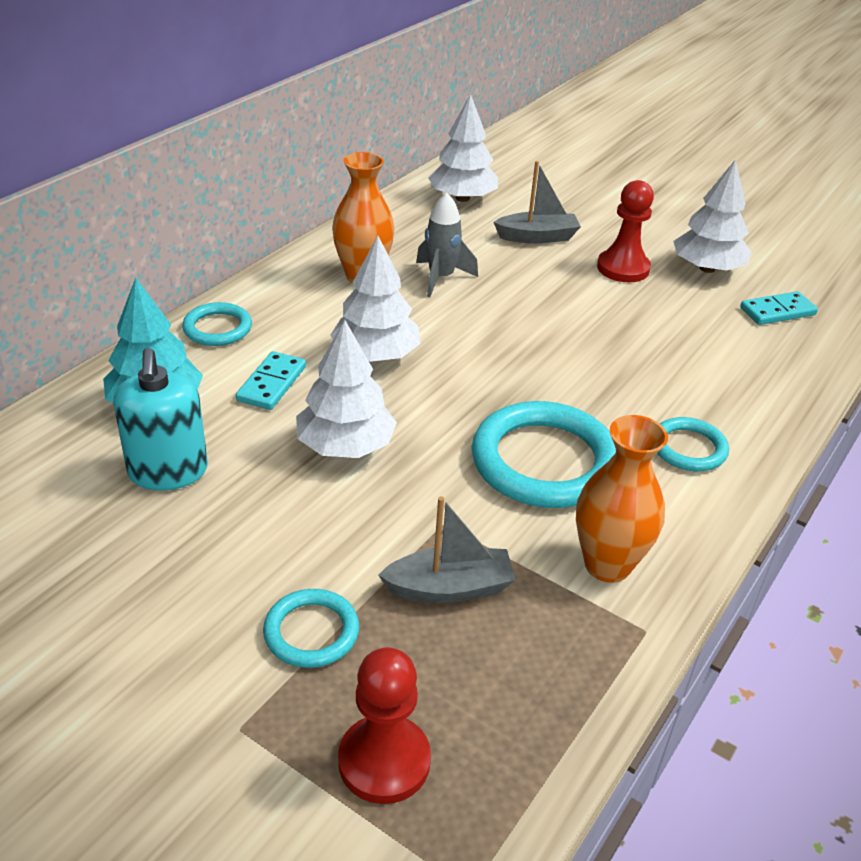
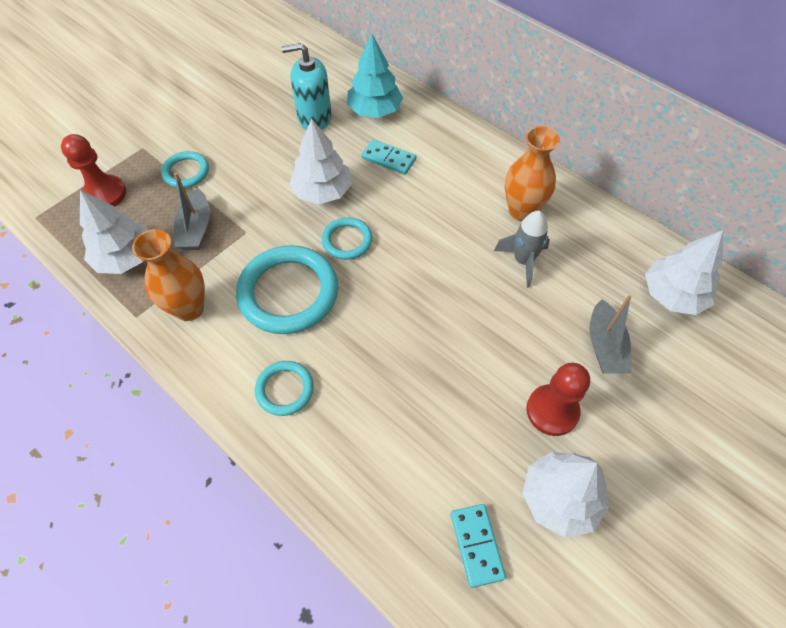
camera: 100 degrees right, 20 degrees up
(217, 328) = (451, 133): turquoise ring -> turquoise ring (347, 240)
(376, 355) = (417, 212): white tree -> white tree (126, 257)

